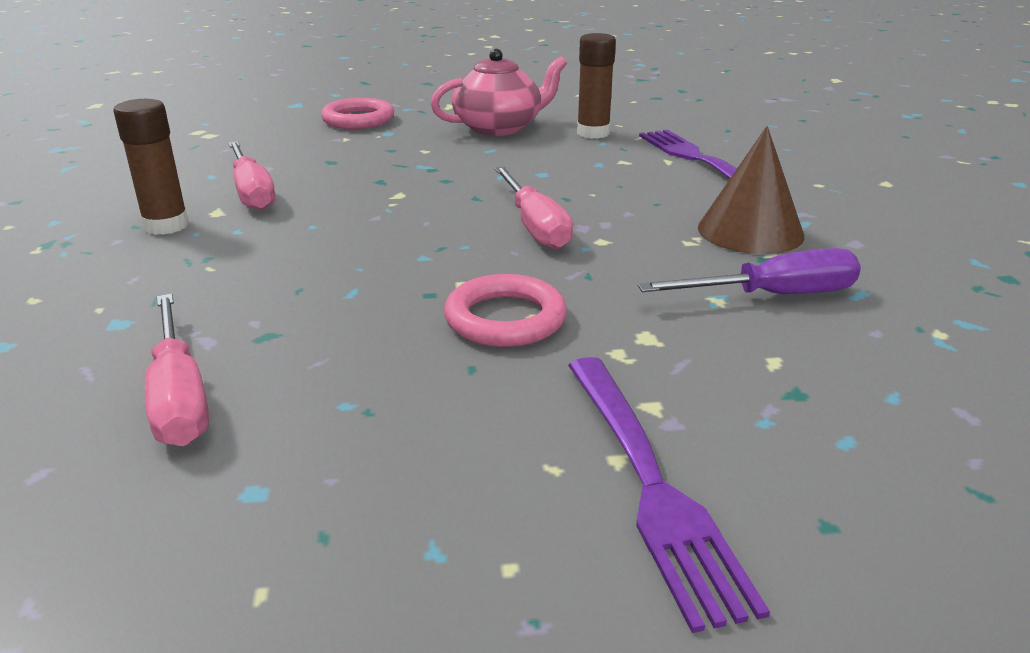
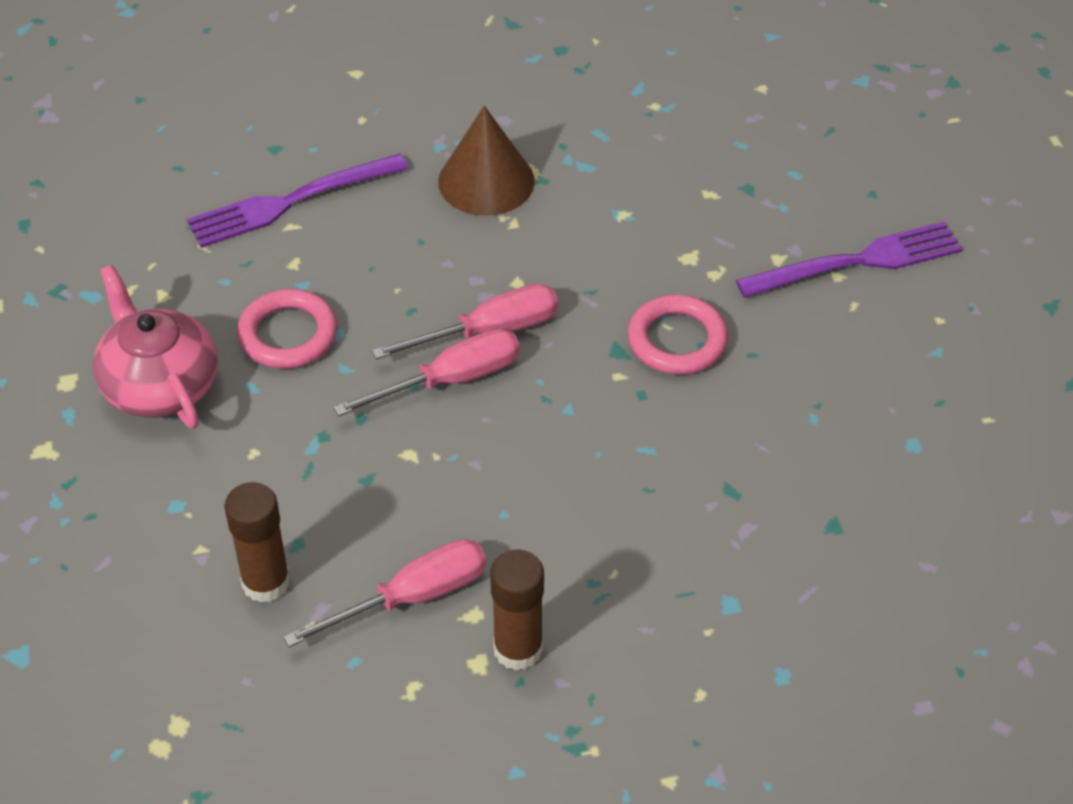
camera: 95 degrees left, 20 degrees up
(179, 397) = (827, 518): pink screwdriver -> pink screwdriver (451, 380)
(358, 120) = (112, 551): pink ring -> pink ring (288, 334)
(593, 133) = (188, 290): brown glue stick -> brown glue stick (266, 582)
(773, 295) = (611, 182): purple screwdriver -> none

